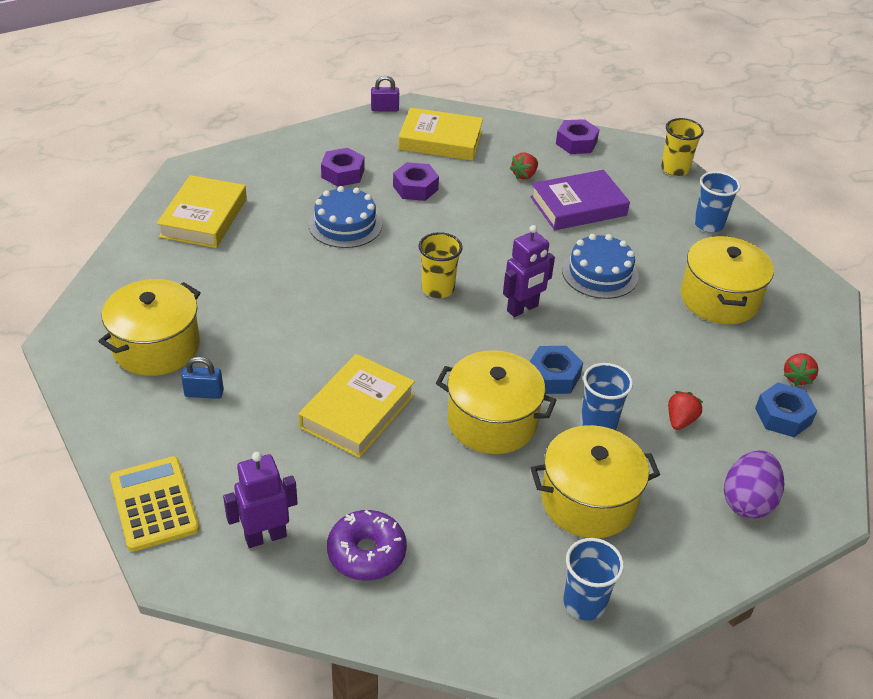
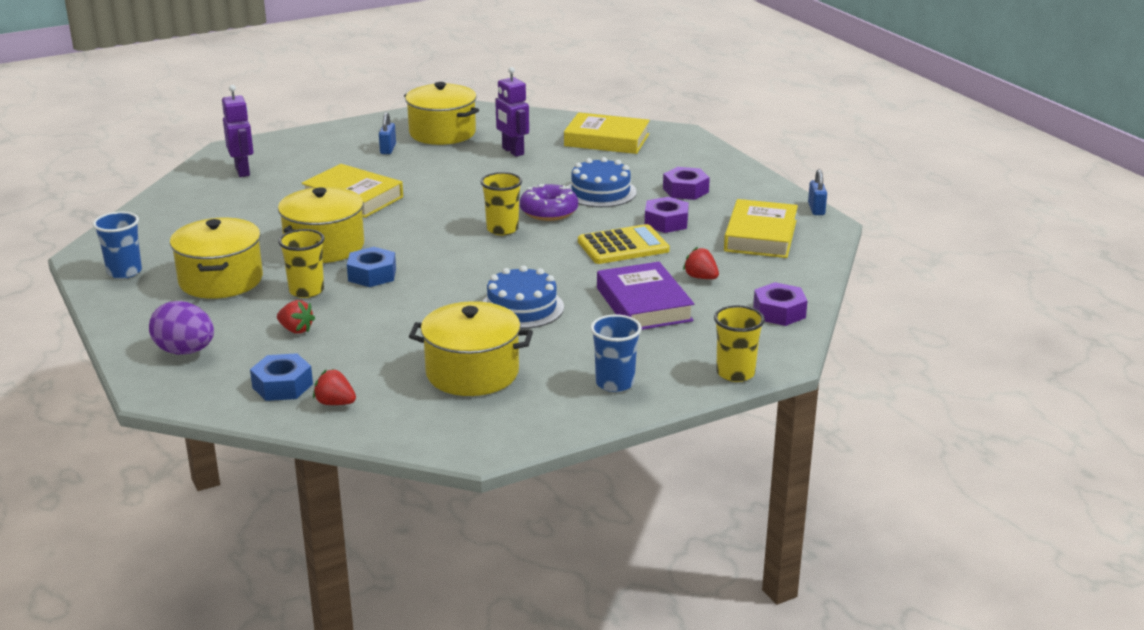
camera: 95 degrees right, 15 degrees down
(154, 504) = (286, 140): yellow calculator -> yellow calculator (623, 246)
(366, 553) = (212, 201): purple donut -> purple donut (549, 212)
(384, 109) = (816, 209): purple padlock -> blue padlock
(522, 308) = (469, 266): purple robot -> purple robot (512, 151)
(598, 423) = (306, 291): blue cup -> yellow cup

